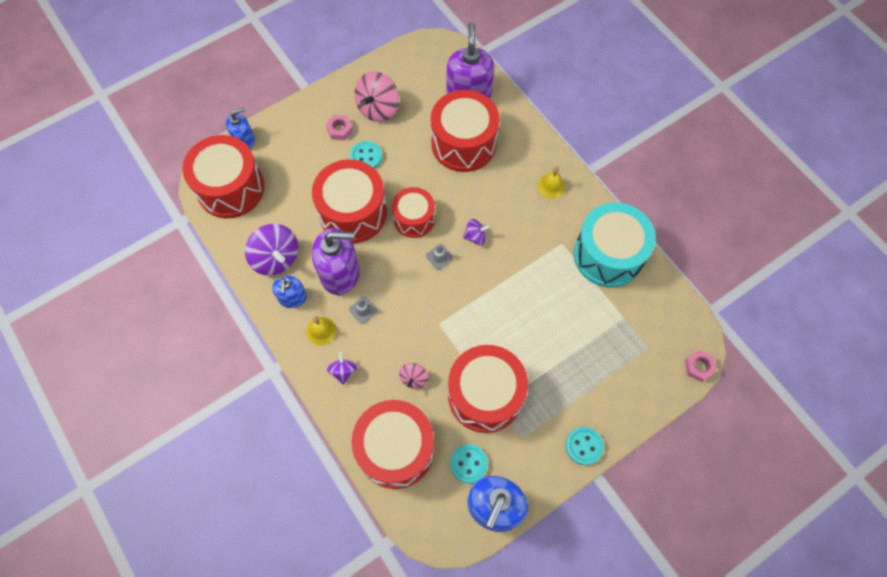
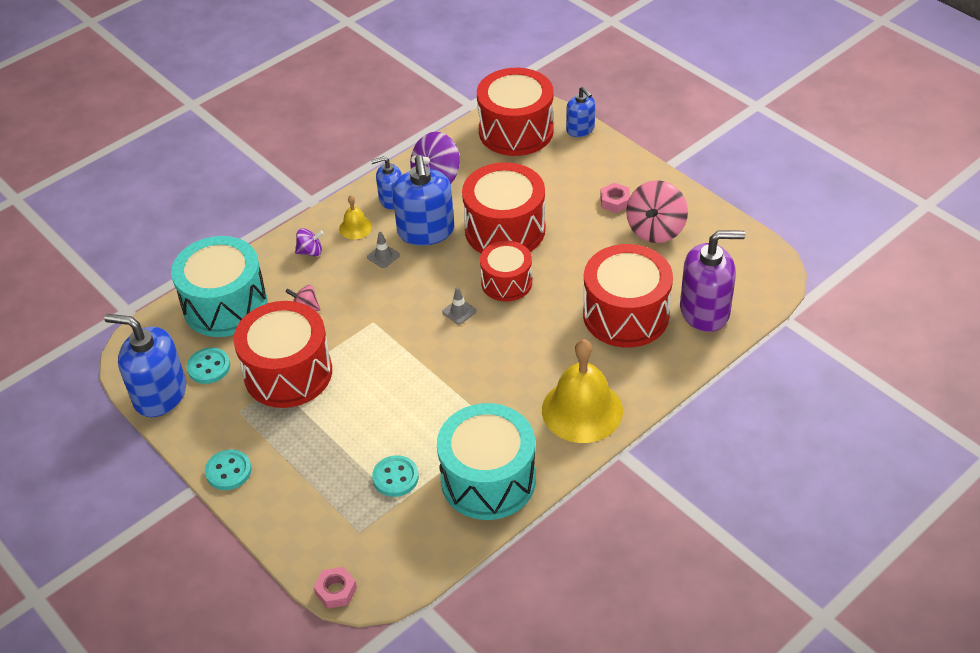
camera: 85 degrees right, 20 degrees down
(340, 273) = (426, 231): purple soap dispenser -> blue soap dispenser
(366, 156) = (583, 229): turquoise button -> turquoise button (395, 477)
(378, 108) = (655, 229): pink spinning top -> pink spinning top turned 90 degrees counterclockwise
(396, 449) = (225, 305): red drum -> turquoise drum
(475, 237) = (492, 341): purple spinning top -> none
(551, 186) = (582, 410): yellow bell -> yellow bell, size x2.14

